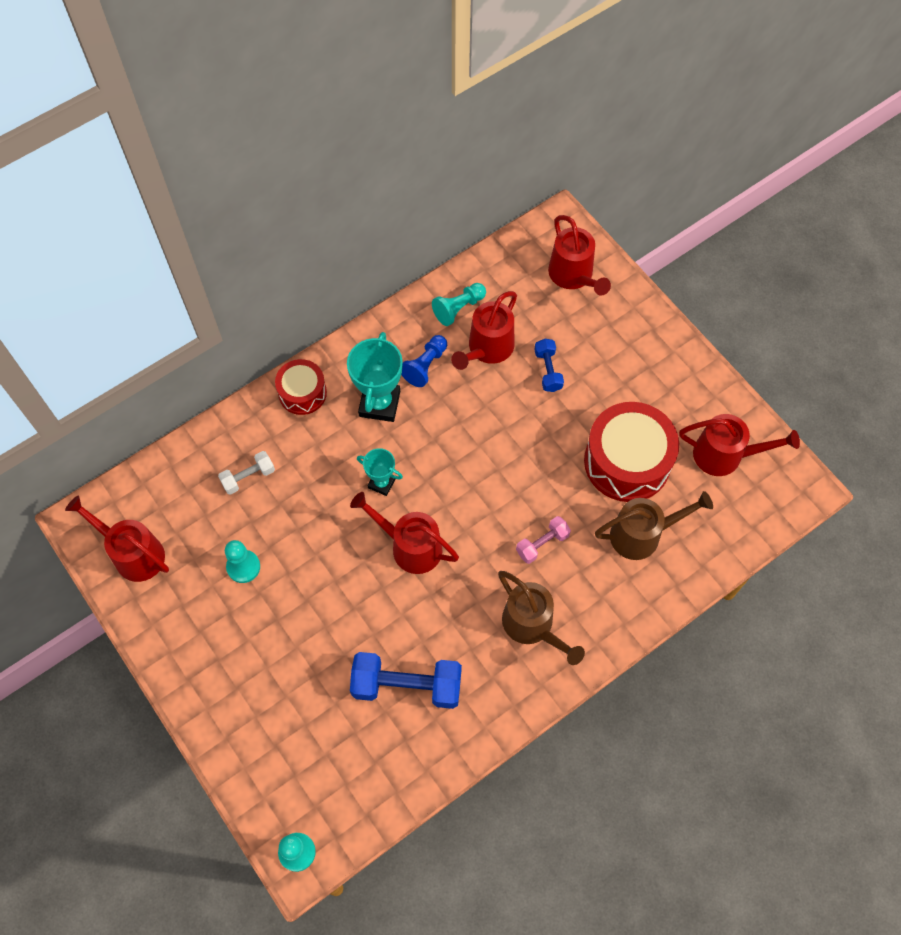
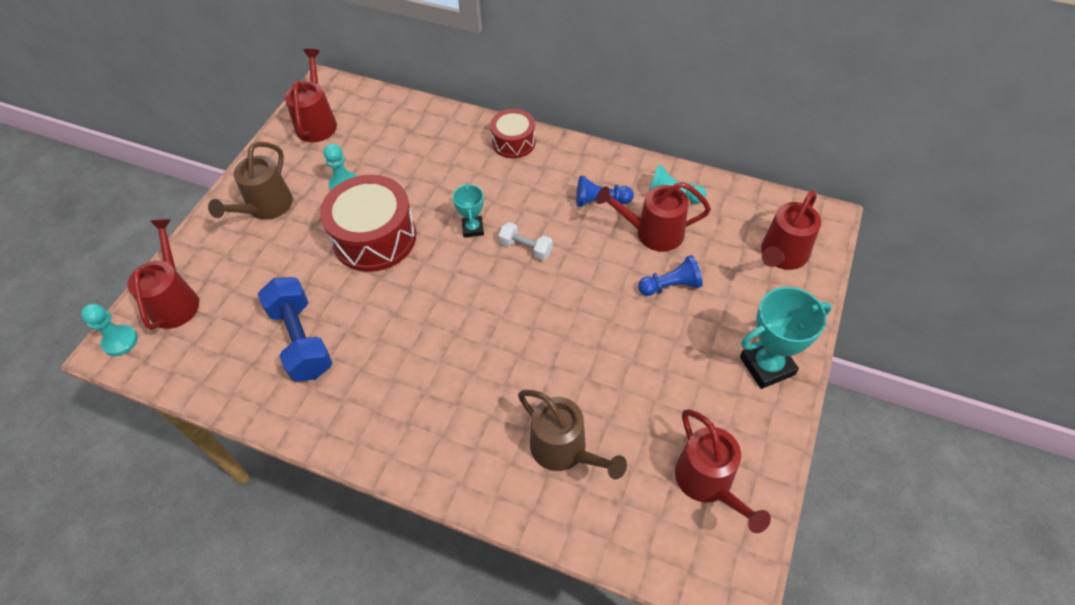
camera: 60 degrees right, 10 degrees down
(248, 477) = (420, 149): white dumbbell -> white dumbbell (526, 248)
(379, 404) = (542, 191): turquoise trophy -> turquoise trophy (767, 366)
(409, 546) = (429, 276): red watering can -> red watering can (175, 300)
(533, 626) = (411, 406): brown watering can -> brown watering can (266, 208)
(542, 544) = (497, 370): pink dumbbell -> none
(548, 370) = (671, 286): blue dumbbell -> blue pawn
(627, 462) = (631, 397): red drum -> red drum (374, 237)

